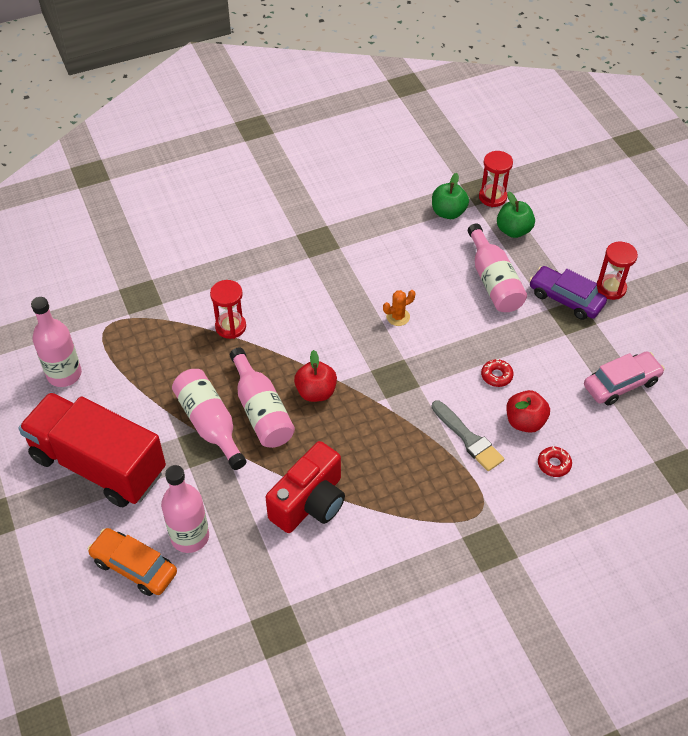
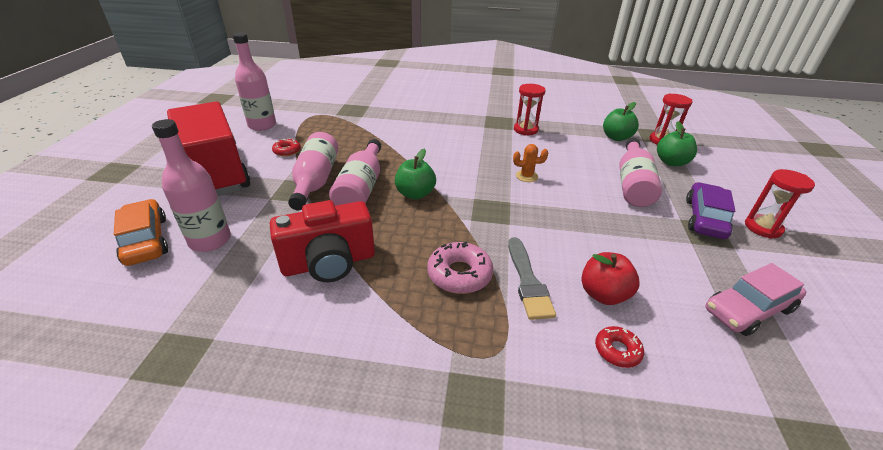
camera: 30 degrees right, 15 degrees down
(230, 327) = (392, 140): red hourglass -> red hourglass (525, 130)
(316, 392) = (415, 194): red apple -> green apple
(416, 459) = (459, 274): none -> pink donut
(496, 376) = (594, 245): red donut -> red donut (287, 151)
(566, 299) = (705, 218): purple car -> purple car turned 45 degrees clockwise
(621, 384) = (748, 309): pink car -> pink car turned 150 degrees clockwise

